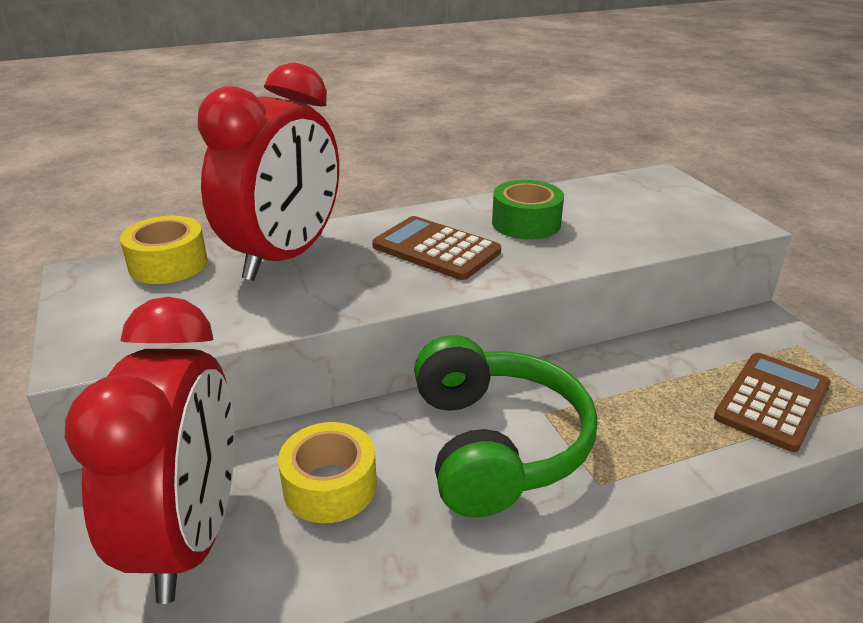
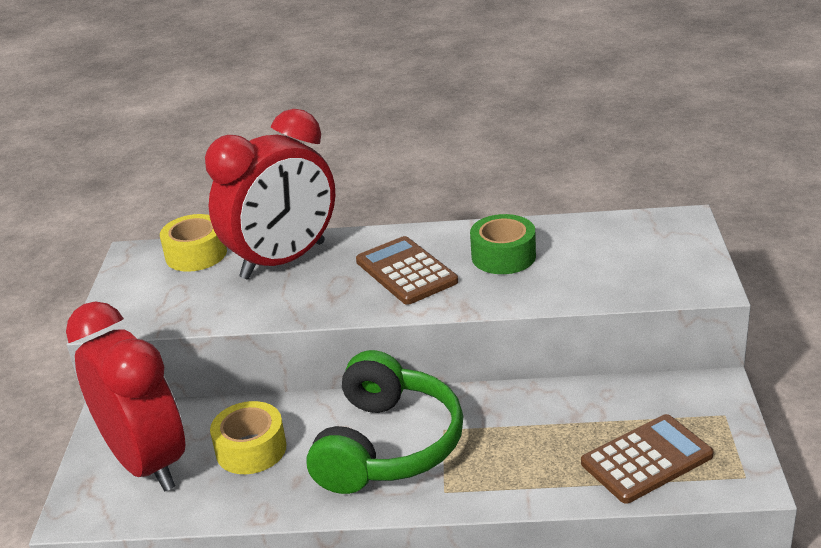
camera: 25 degrees right, 0 degrees up
(190, 537) = (146, 462): red clock -> red clock turned 60 degrees counterclockwise

